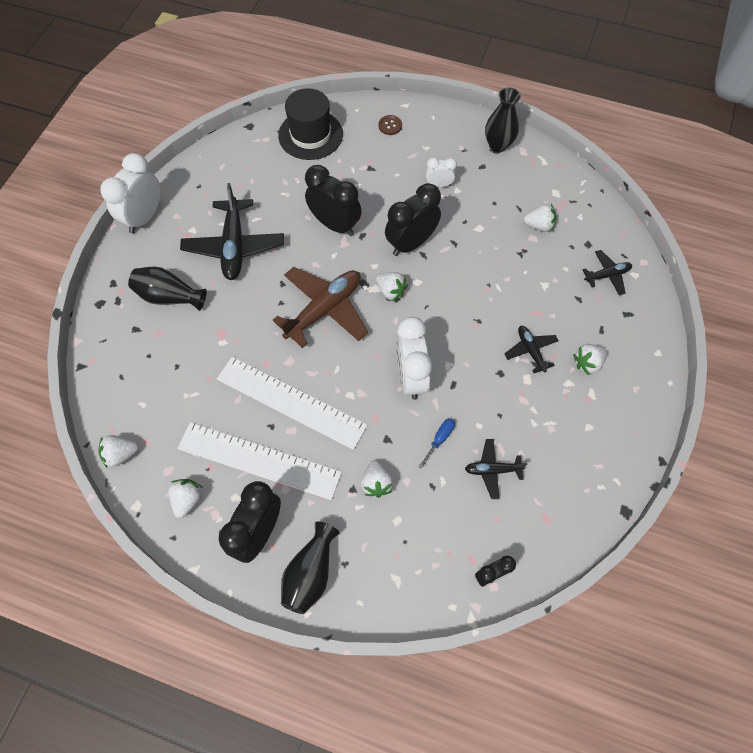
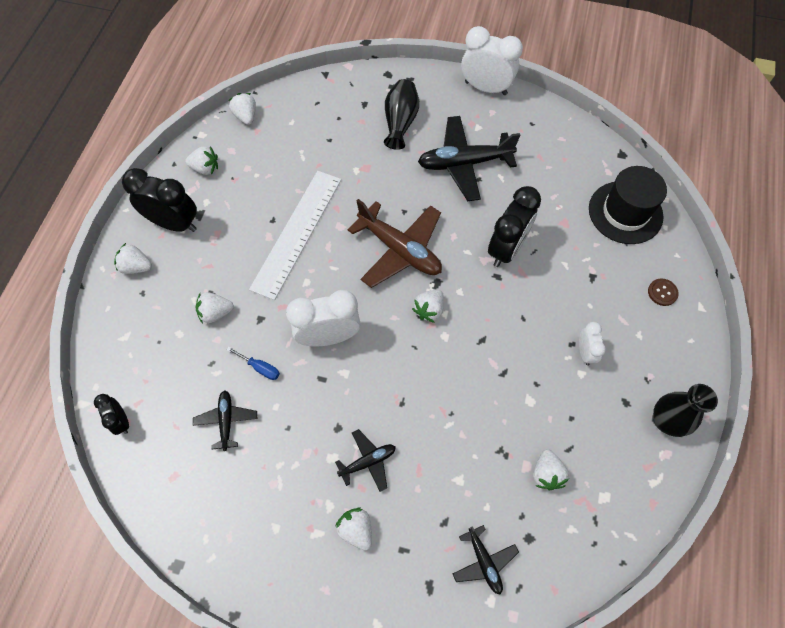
camera: 85 degrees right, 0 degrees up
(259, 461) = (239, 215): white ruler -> none
(310, 573) = (136, 267): black vase -> white strawberry
(411, 243) = (495, 326): black clock -> none

